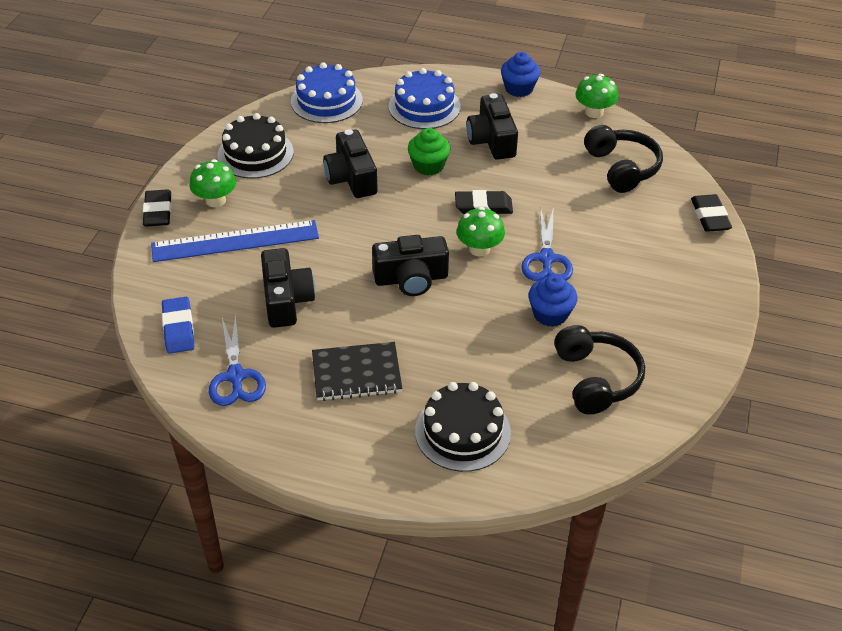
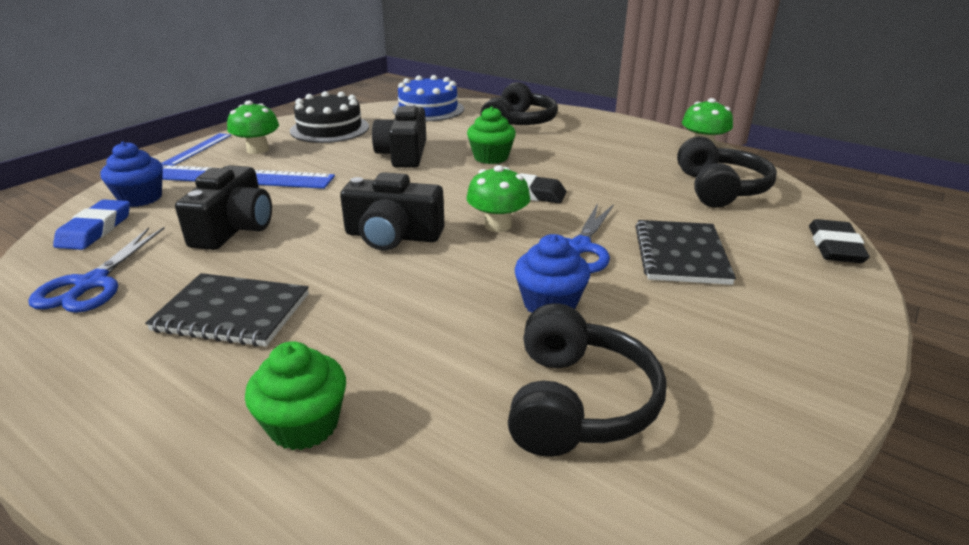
camera: 20 degrees right, 15 degrees down
(158, 211) = (198, 149): black eraser -> blue ruler
(424, 106) = (519, 123): blue cake -> black headphones
(462, 432) = (304, 425): black cake -> green cupcake
(492, 140) = (573, 150): black camera -> none
(519, 88) = (625, 124): blue cupcake -> blue cupcake (140, 198)
(615, 248) = (681, 254): none -> black notebook

